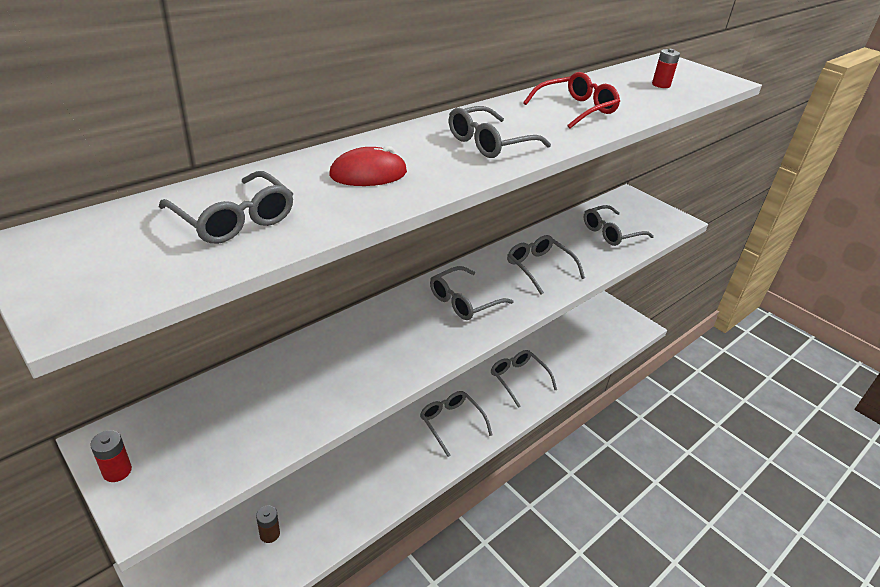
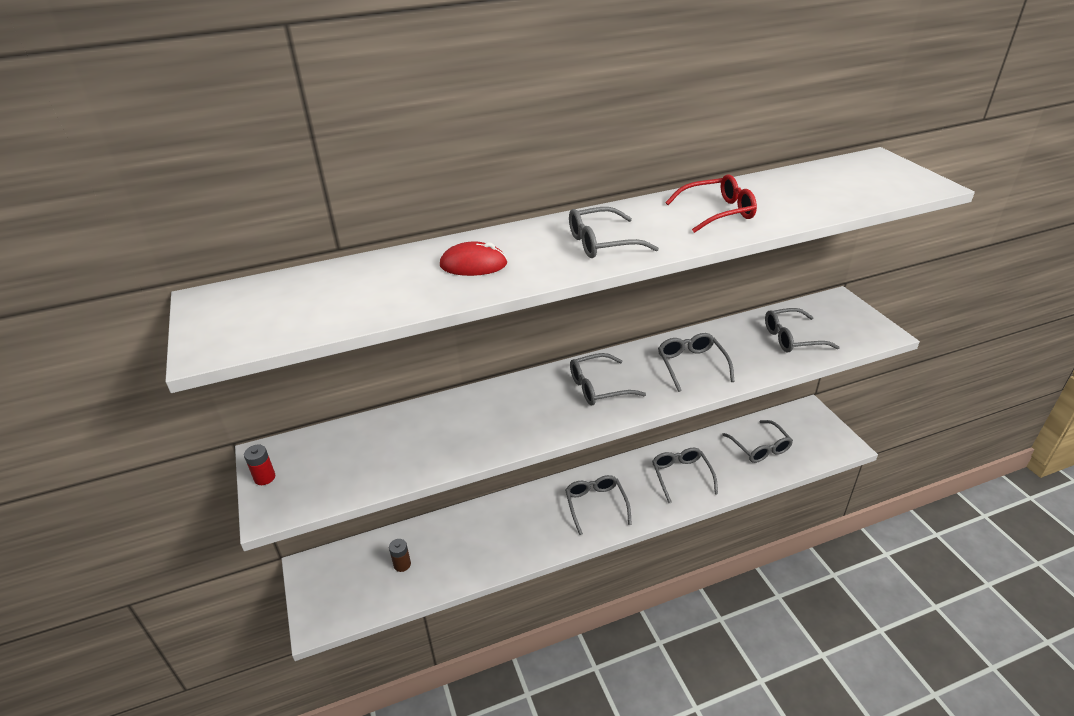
camera: 25 degrees right, 0 degrees up
(233, 219) = (346, 294): grey glasses -> grey glasses (759, 447)
(661, 85) = (840, 188): red battery -> none

